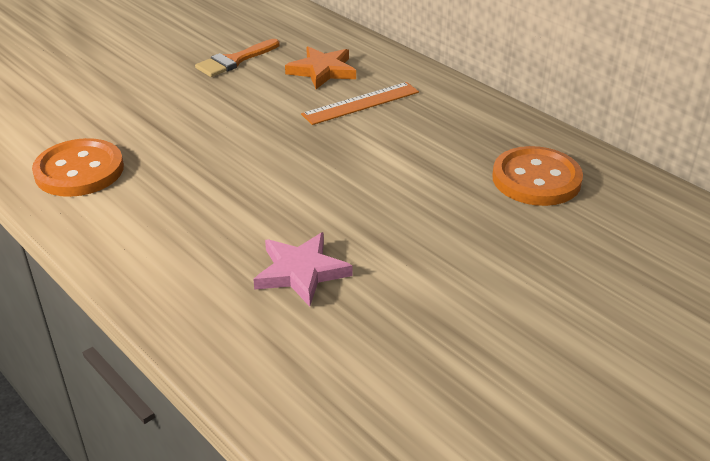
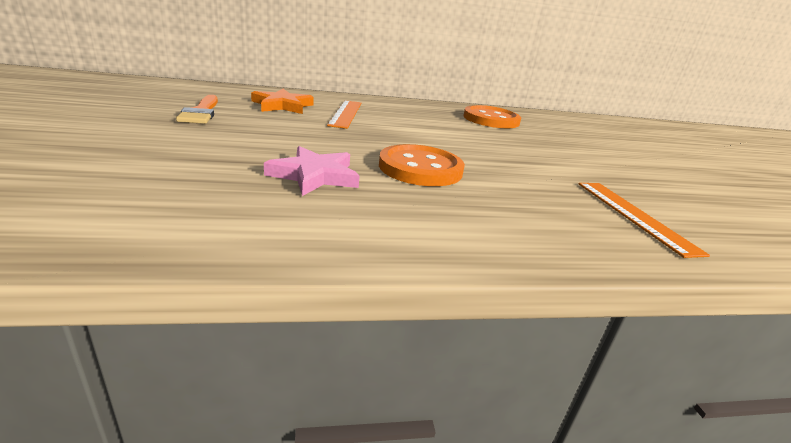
camera: 60 degrees left, 10 degrees down
(79, 171) = (240, 213): orange button -> orange button (420, 168)
(301, 272) = (535, 189): pink star -> pink star (314, 175)
(314, 346) = (634, 215): none -> orange ruler

